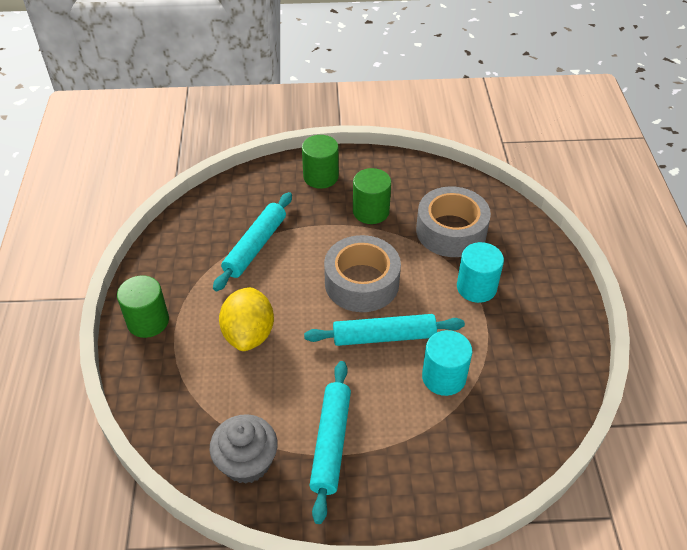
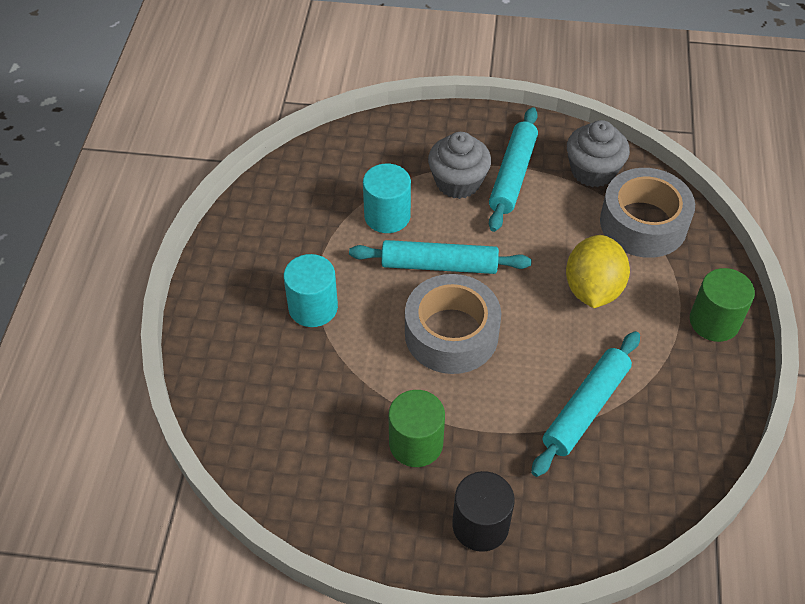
camera: 170 degrees left, 5 degrees up
(321, 177) = (480, 525): green cylinder -> black cylinder
(385, 425) = (458, 182): none -> grey cupcake
(451, 231) = (313, 392): grey tape -> grey tape (643, 223)

